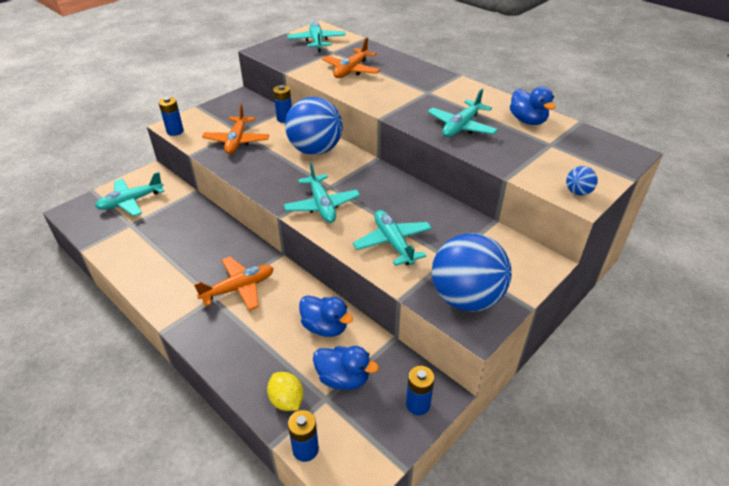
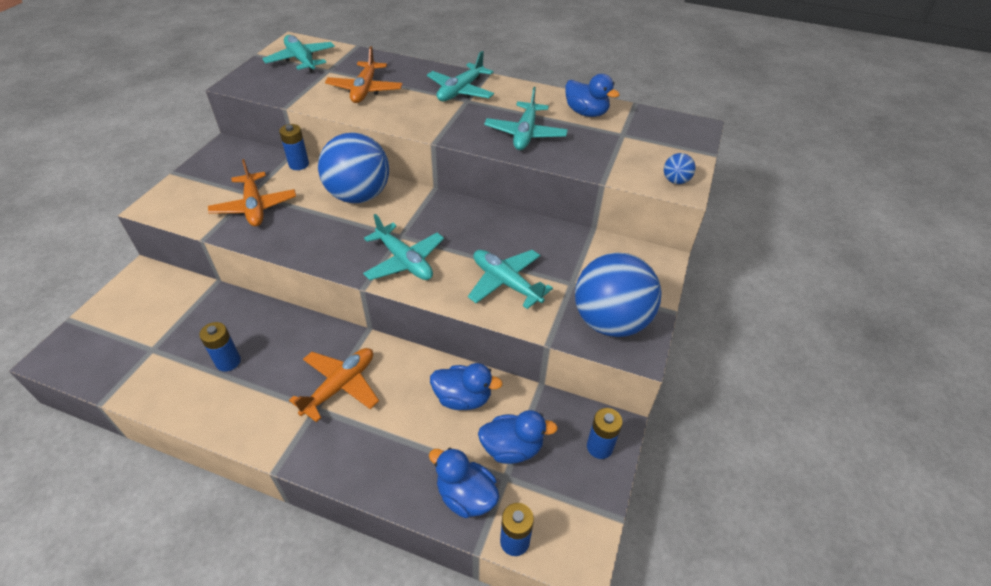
camera: 25 degrees left, 5 degrees up
(131, 202) = (135, 319): turquoise plane -> turquoise plane (460, 91)
(175, 131) = (163, 213): blue battery -> blue battery (228, 362)
(286, 400) = (466, 496): yellow lemon -> blue duck

